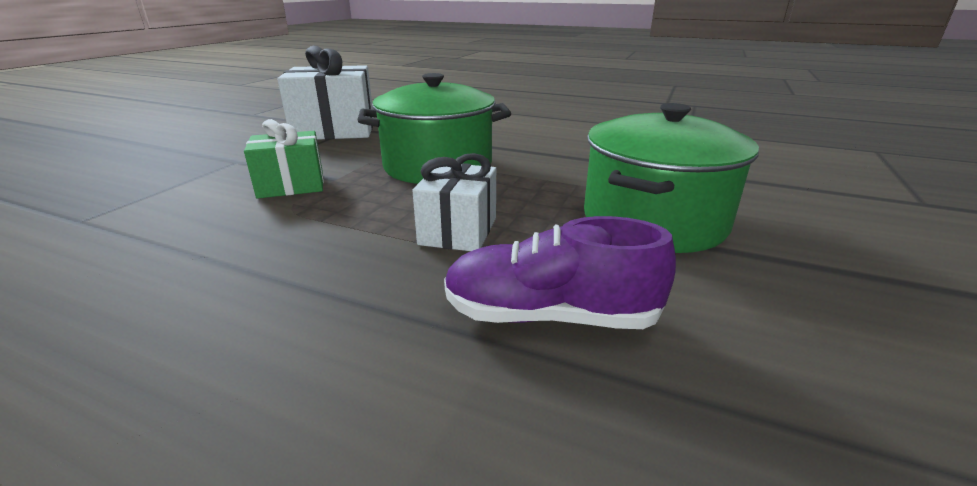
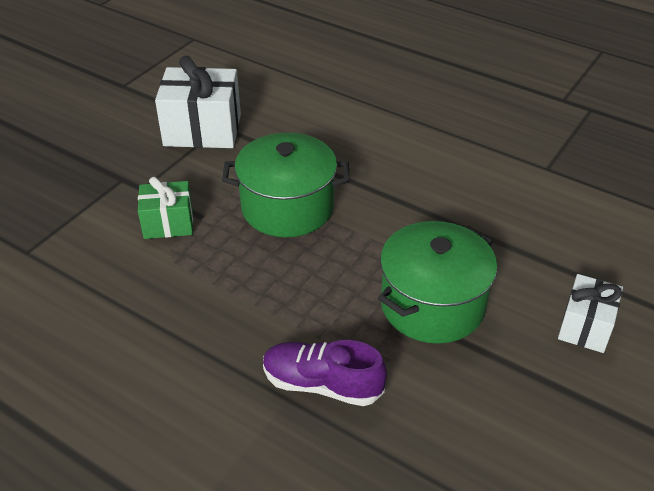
camera: 10 degrees right, 15 degrees up
(458, 231) = (286, 298): white gift -> white gift (585, 327)

